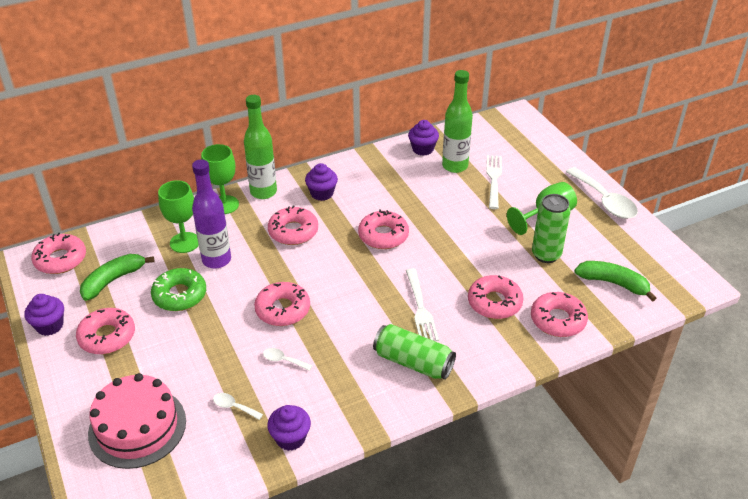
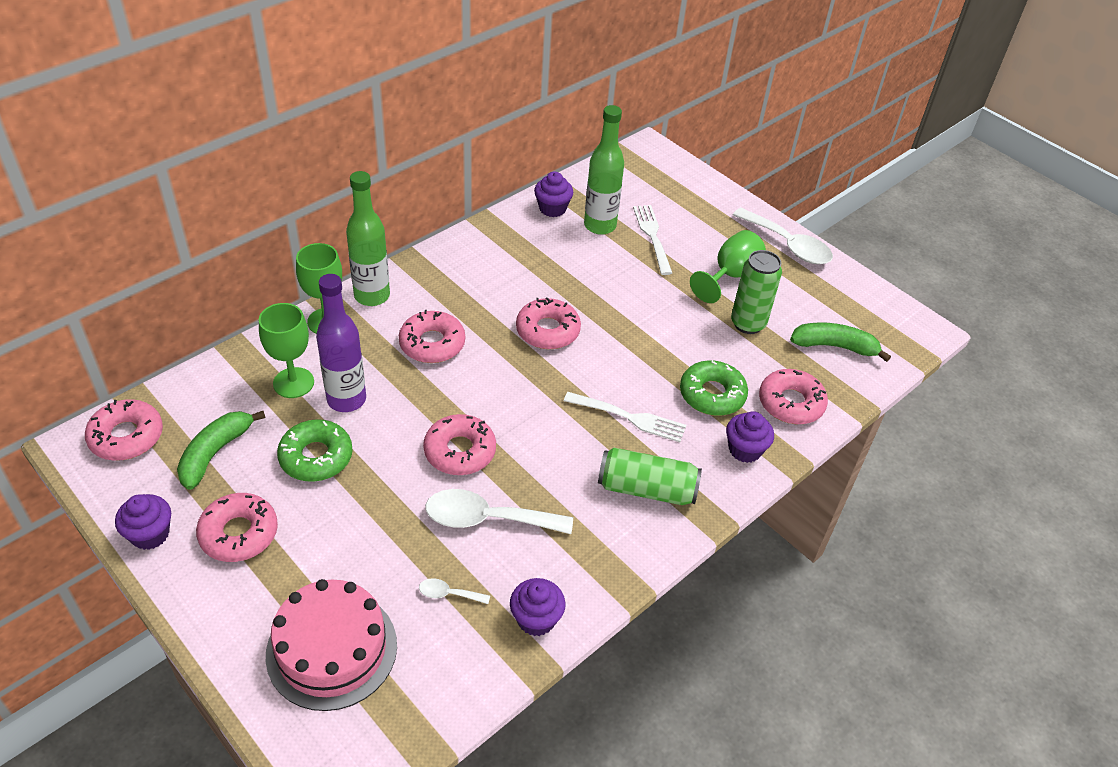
camera: 20 degrees left, 5 degrees up
(283, 360) = (487, 519): white spoon -> white spoon, size x2.18
(322, 193) = (449, 286): purple cupcake -> purple cupcake (745, 449)
(420, 308) = (628, 417): white fork -> white fork turned 45 degrees counterclockwise
(494, 302) = (712, 394): pink donut -> green donut

